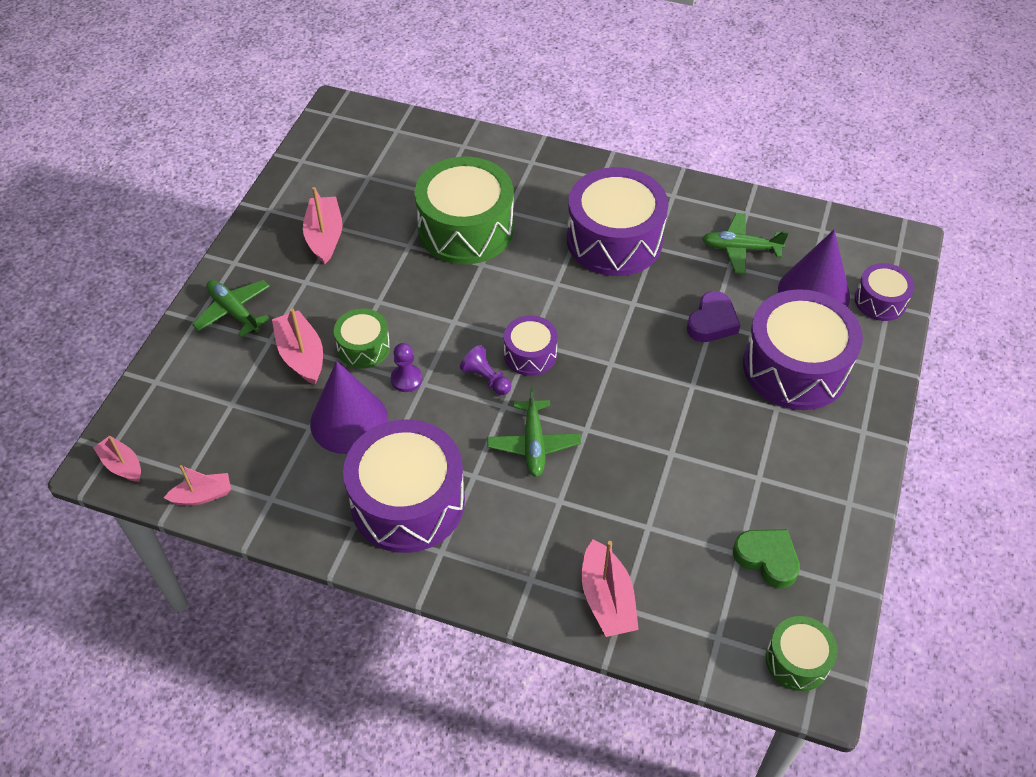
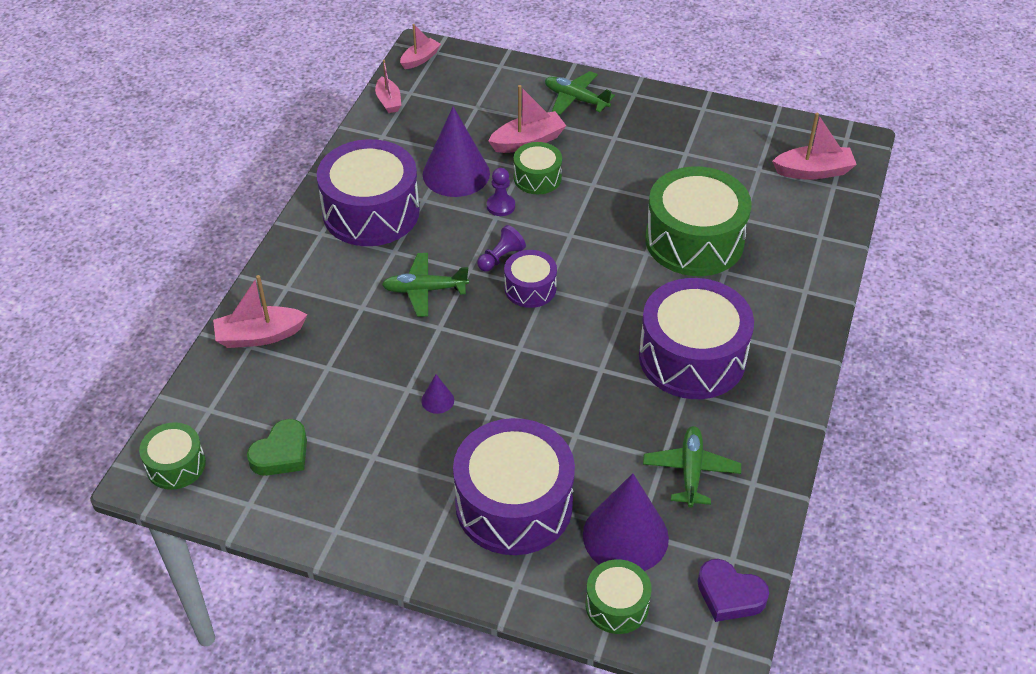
camera: 90 degrees right, 5 degrees down
(234, 312) = (576, 99): green plane -> green plane turned 105 degrees counterclockwise
(325, 236) = (672, 145): pink boat -> pink boat (813, 171)
(683, 427) = (437, 400): none -> purple cone
(712, 322) = (576, 435): purple heart -> purple heart (729, 595)
(880, 301) = (617, 605): purple drum -> green drum

